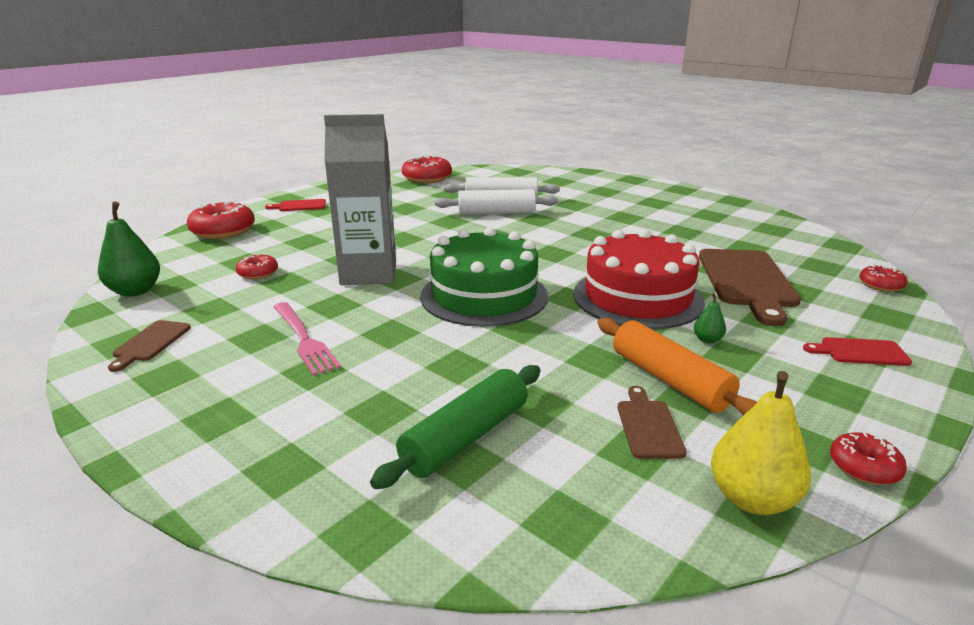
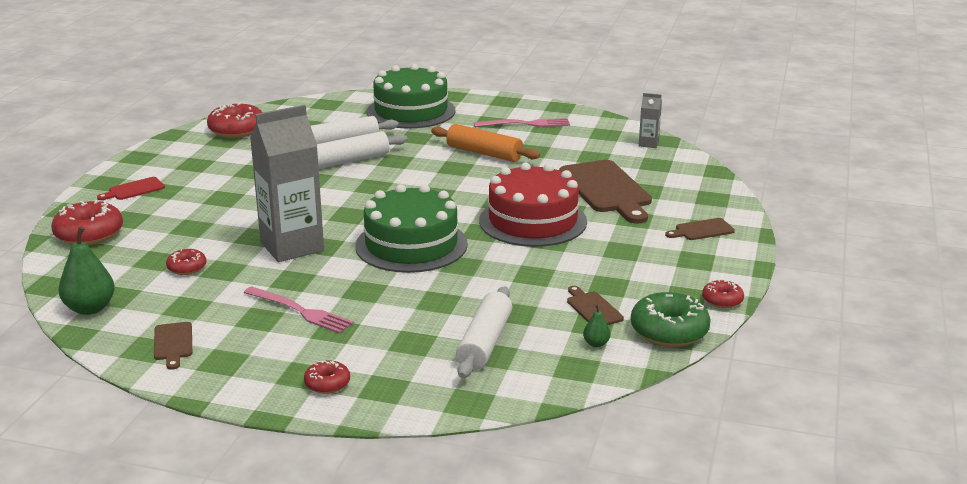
camera: 25 degrees left, 0 degrees up
(466, 437) = (485, 343): green rolling pin -> white rolling pin
(585, 185) = (411, 111): none -> green cake
(669, 380) = (590, 277): orange rolling pin -> orange rolling pin (484, 153)
(689, 209) = (526, 124): none -> pink fork
(707, 340) = (600, 243): green pear -> green pear (596, 344)
(751, 499) = (669, 331): yellow pear -> green donut
(820, 245) = (648, 144): none -> grey carton
(860, 352) = (702, 230): red cutting board -> brown cutting board
(880, 285) = (702, 173): red donut -> red donut (327, 384)

